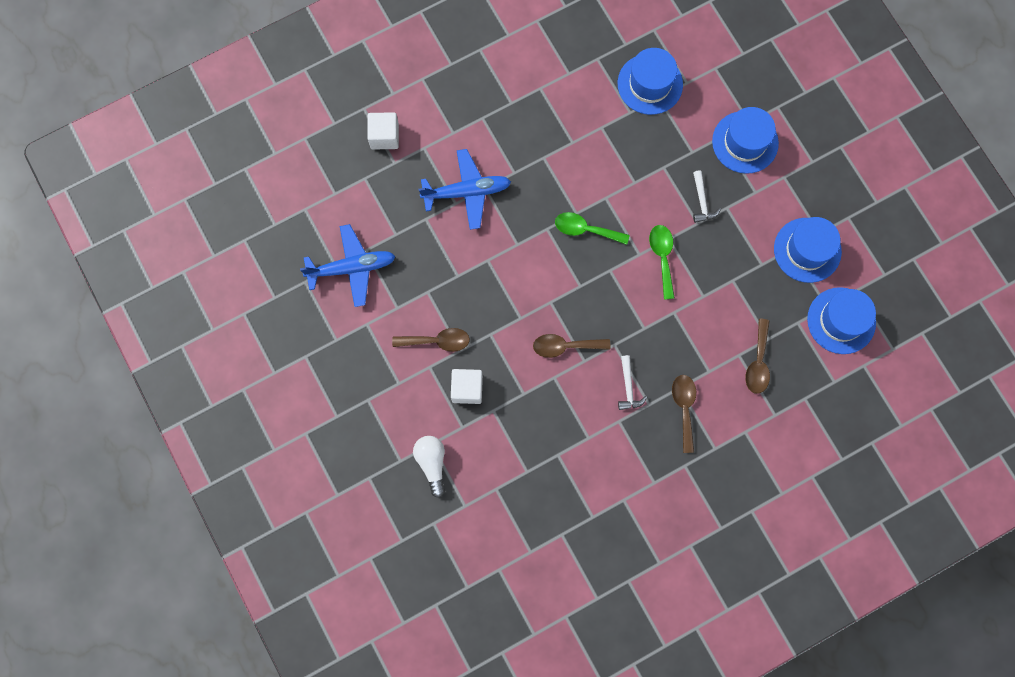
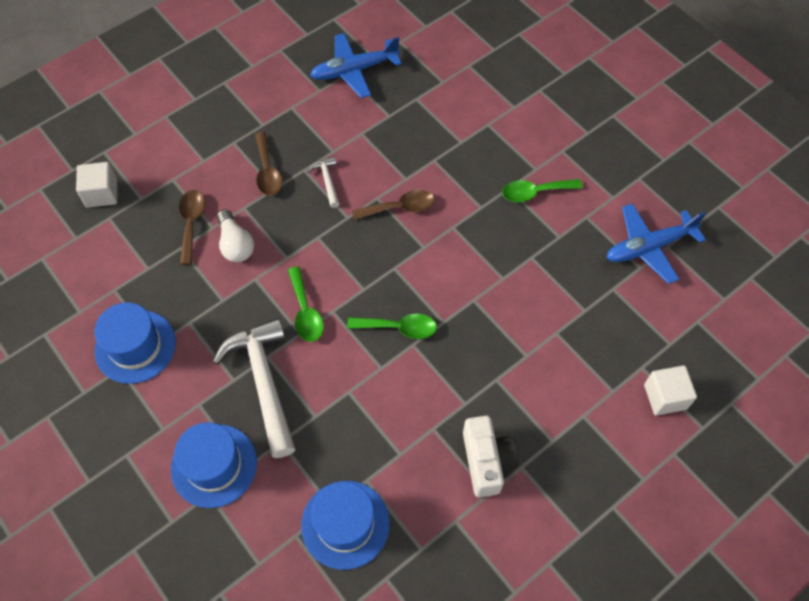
camera: 170 degrees right, 15 degrees down
(432, 463) = (509, 92): white light bulb -> white light bulb (235, 244)
(437, 341) = (535, 192): brown spoon -> green spoon
(467, 192) = (546, 347): blue plane -> blue plane (354, 70)
(467, 389) = (492, 156): white cube -> white cube (102, 193)
(536, 111) = (487, 461): none -> white camera
(702, 201) = (264, 382): white hammer -> white hammer, size x2.19
(841, 320) = (98, 277): blue hat -> none

